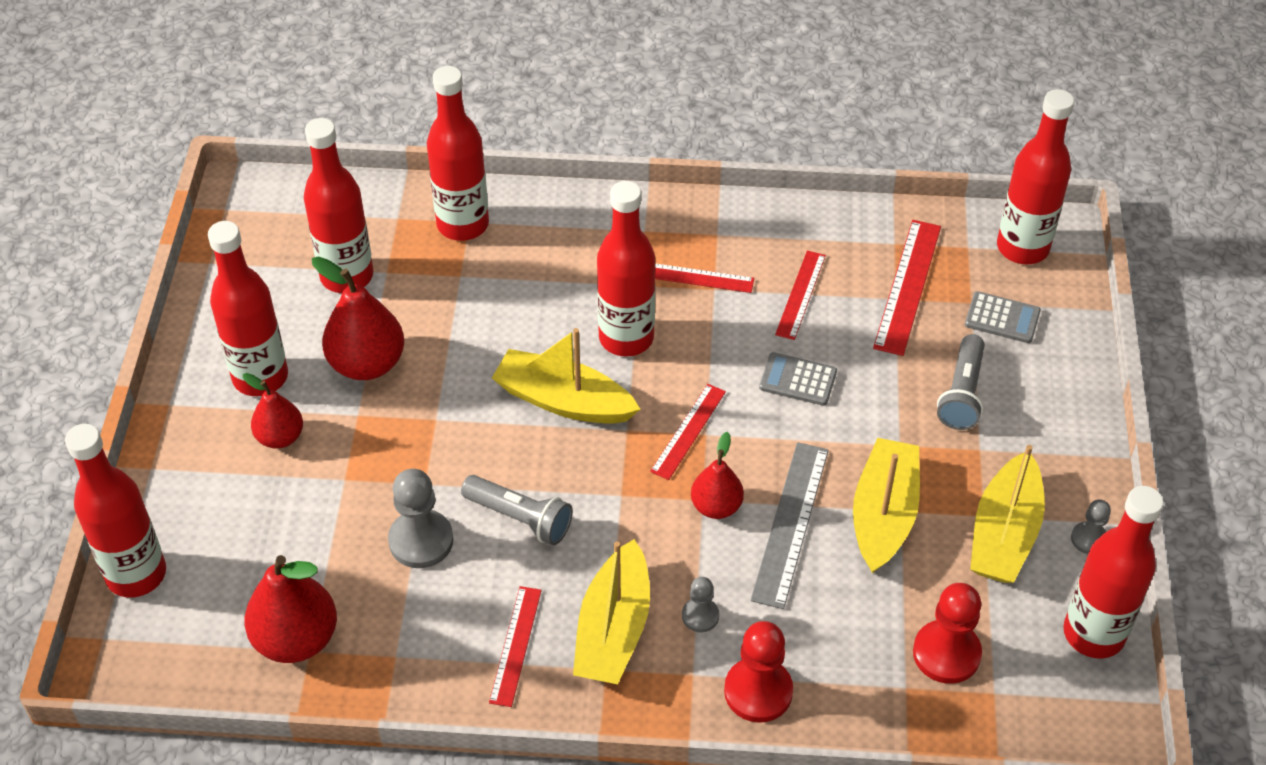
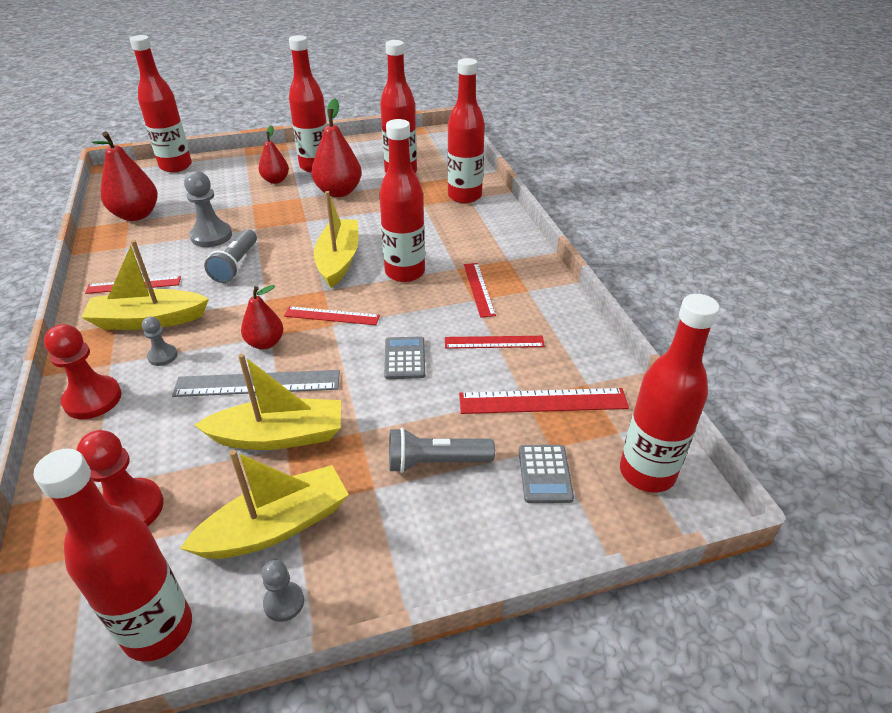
camera: 70 degrees right, 10 degrees down
(1004, 533) = (276, 526): yellow boat -> yellow boat turned 150 degrees clockwise

